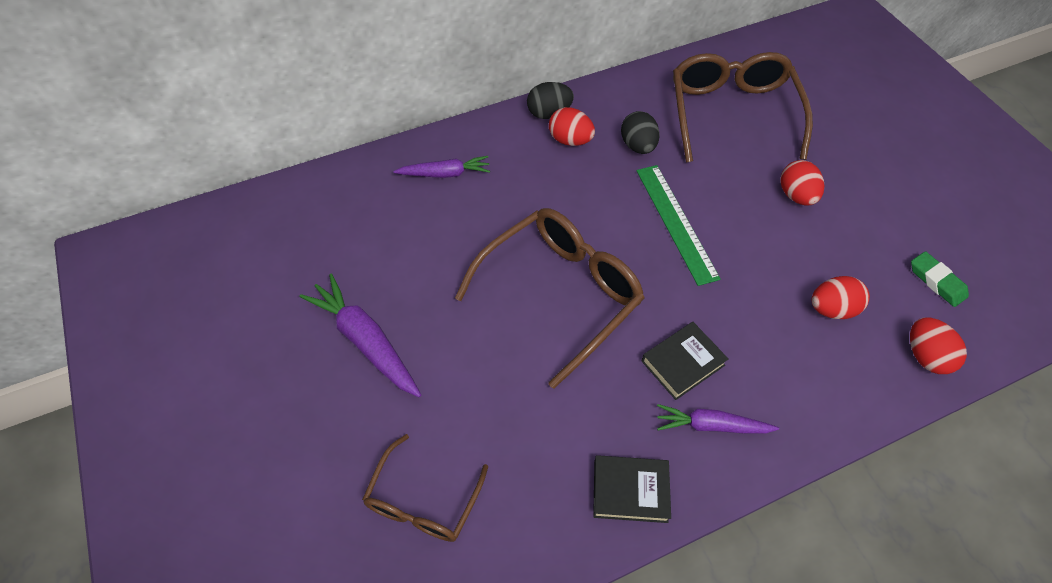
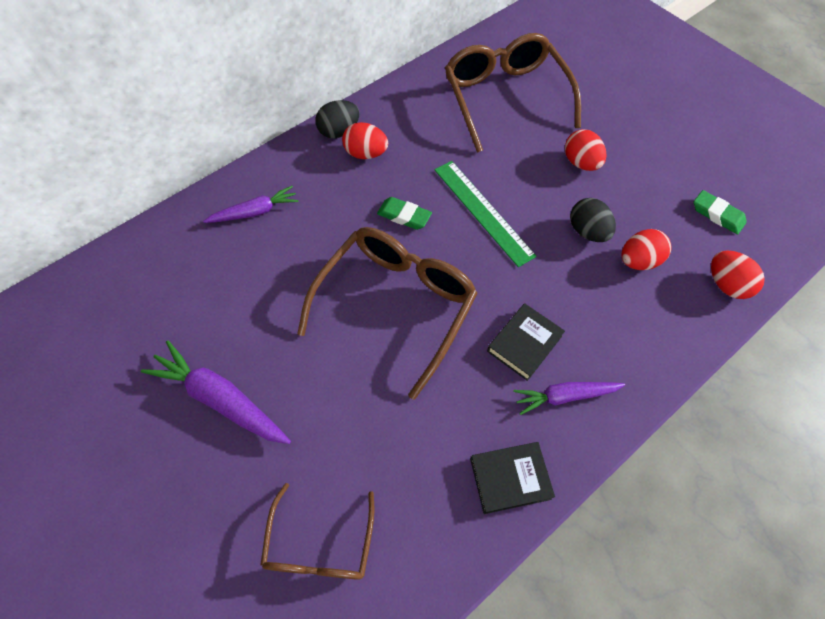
camera: 15 degrees left, 5 degrees up
(592, 209) = (404, 216): none -> green eraser
(638, 146) = (429, 146): black egg -> black egg (587, 231)

